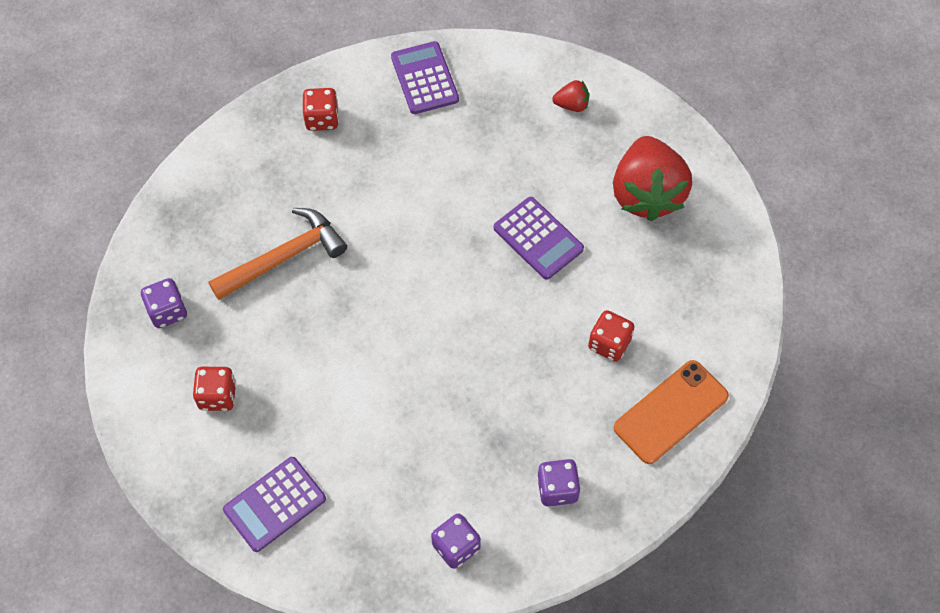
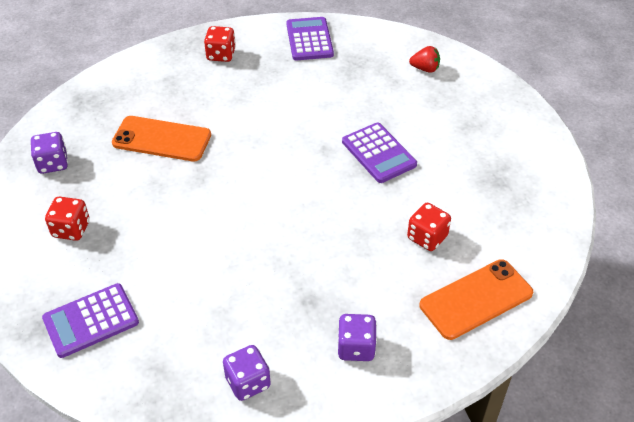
camera: 10 degrees right, 15 degrees down
(284, 257) = (162, 139): orange hammer -> orange phone
(646, 194) = (478, 134): red strawberry -> none

